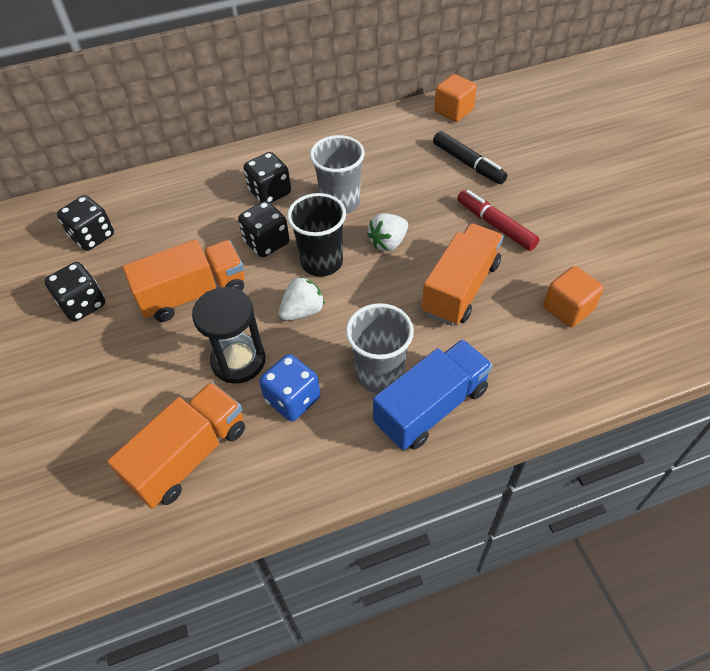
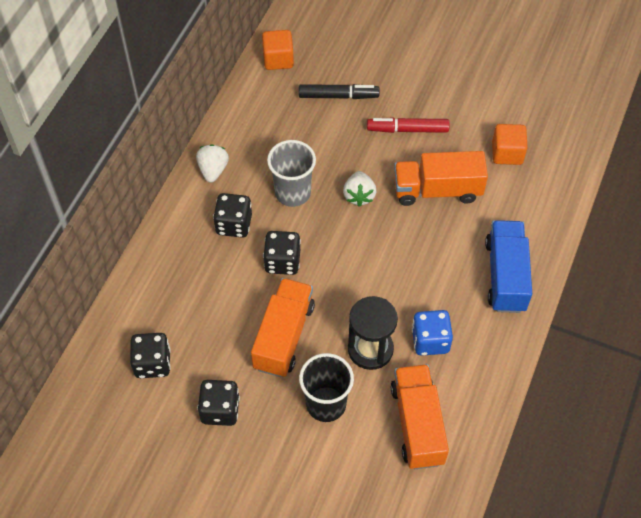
camera: 50 degrees left, 5 degrees up
(303, 311) = (366, 285): white strawberry -> white strawberry (213, 170)
(322, 262) = (335, 244): black cup -> black cup (326, 404)
(379, 374) = (457, 282): grey cup -> none
(461, 288) = (437, 190): orange truck -> orange truck turned 75 degrees counterclockwise

